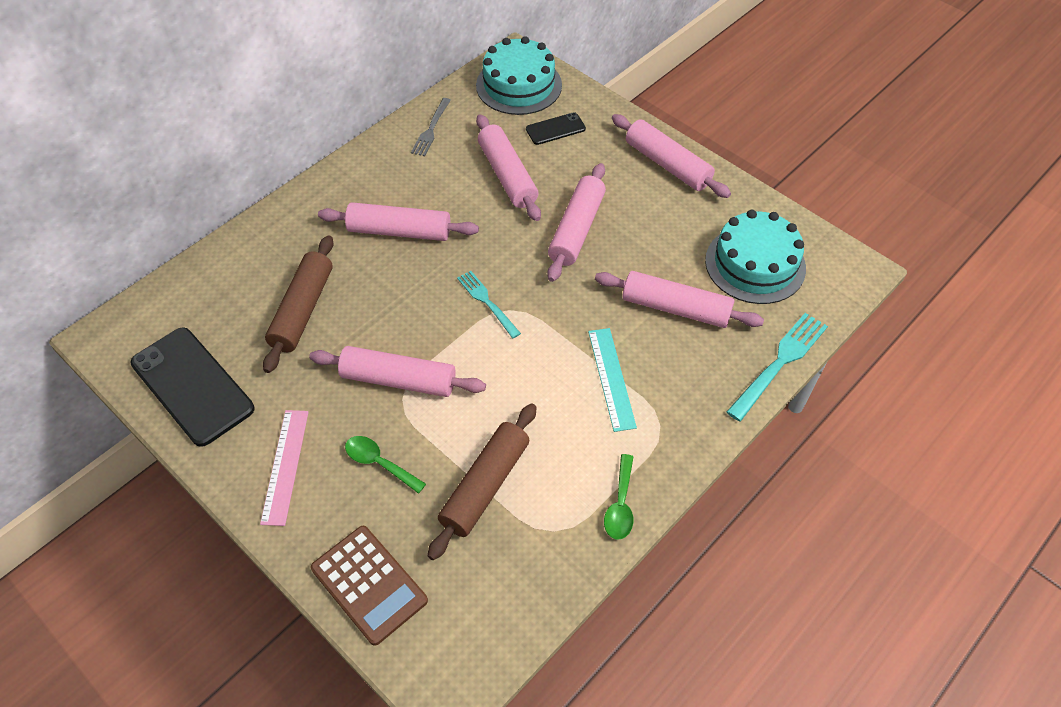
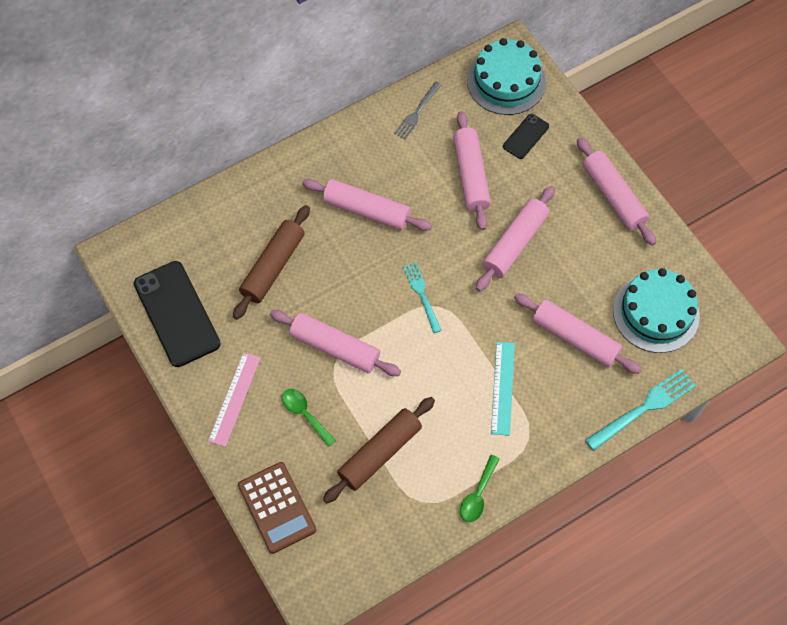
camera: 15 degrees right, 10 degrees up
(555, 129) = (525, 136): black phone -> black phone turned 45 degrees counterclockwise

